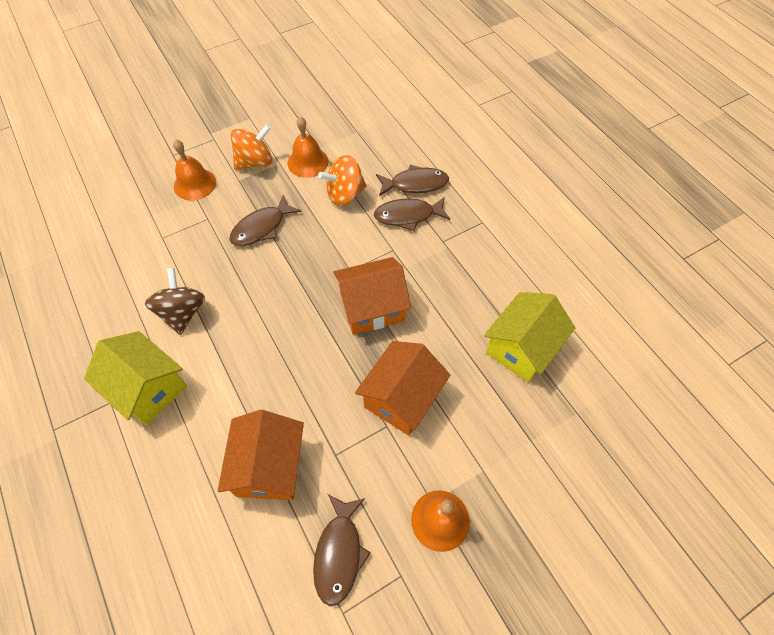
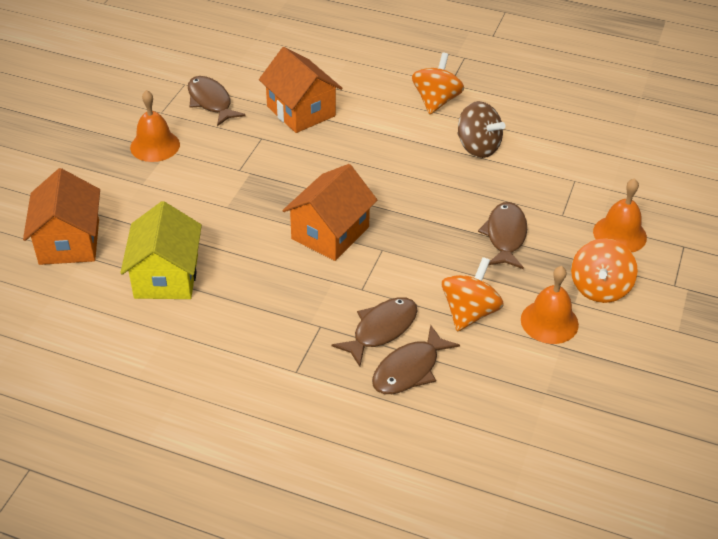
camera: 140 degrees right, 15 degrees down
(148, 388) = (436, 101): yellow house -> orange spinning top
(402, 398) = (243, 190): orange house -> orange house (69, 242)

